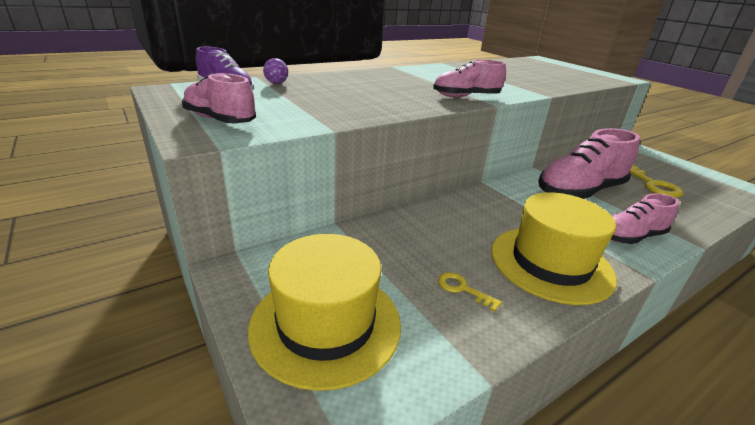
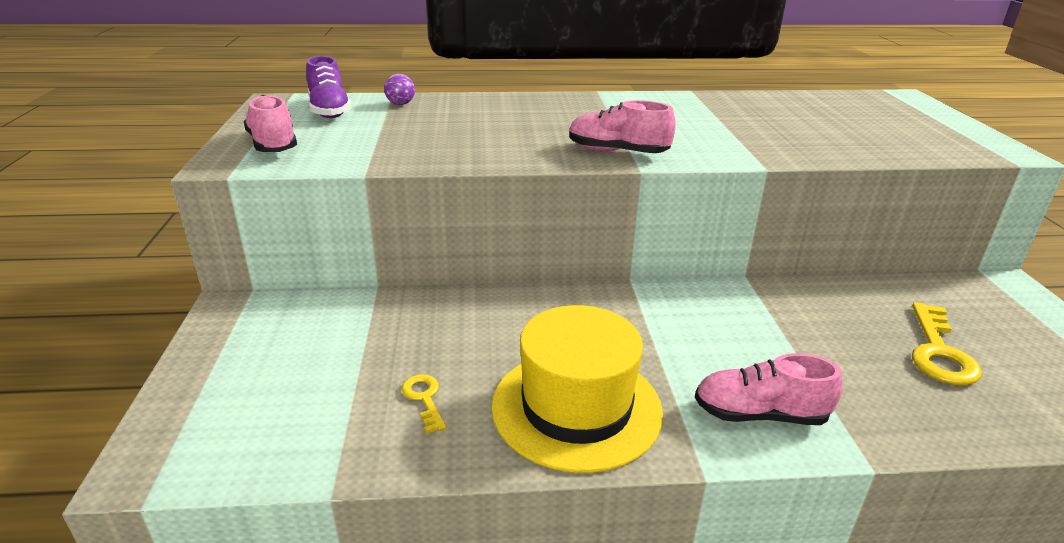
camera: 30 degrees right, 0 degrees up
(326, 324) = (251, 383): yellow hat -> none
(580, 191) = (772, 330): pink shoe -> none

